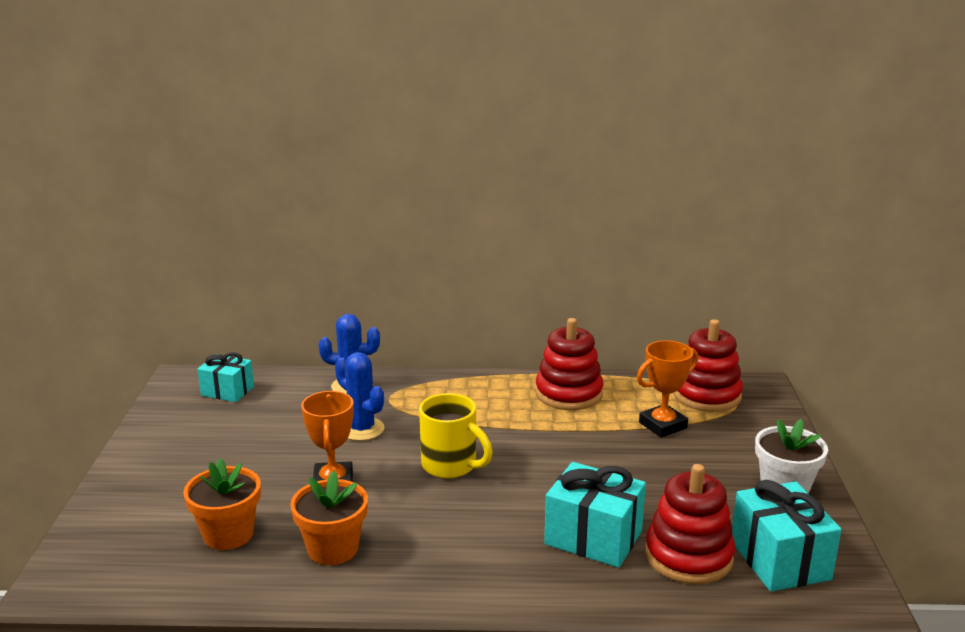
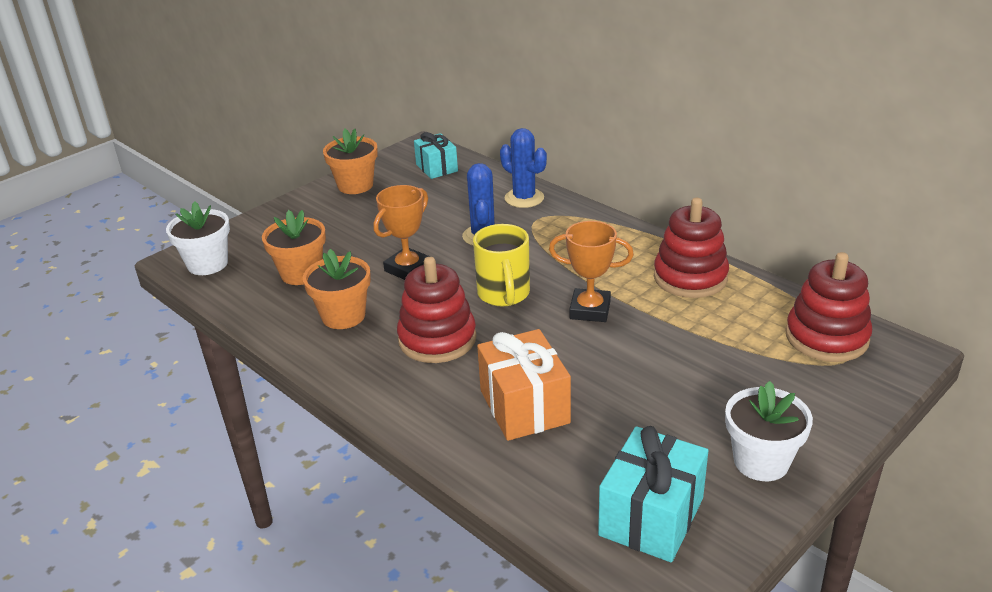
camera: 45 degrees right, 10 degrees up
(99, 575) = (207, 264): none -> white flower pot
(162, 436) = (355, 185): none -> orange flower pot
(593, 537) = (524, 406): turquoise gift -> orange gift
(663, 425) = (734, 345): orange trophy -> orange trophy (590, 310)
(688, 556) = (576, 465): red stacking toy -> red stacking toy (437, 339)

